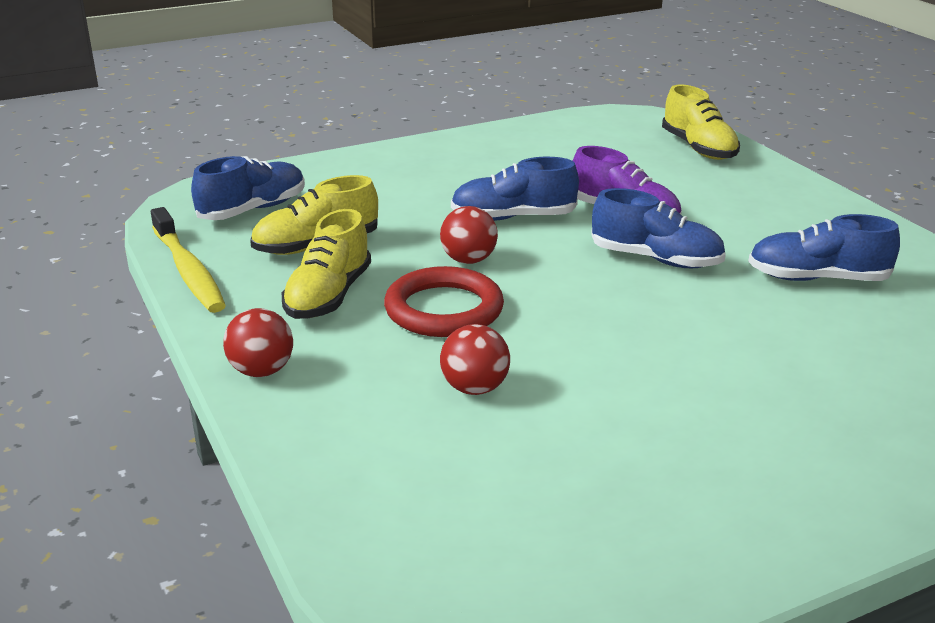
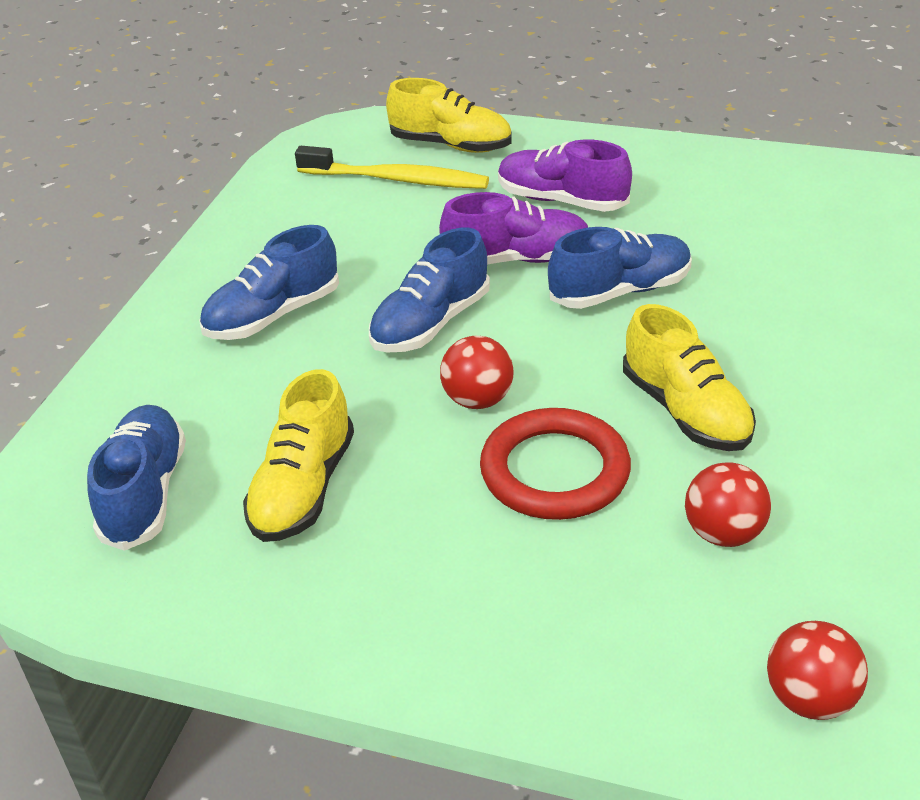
camera: 45 degrees left, 10 degrees up
(188, 271) = (222, 624): yellow toothbrush -> yellow toothbrush (397, 179)
(261, 371) = (527, 675): red ball -> red ball (809, 698)
(328, 296) = (428, 538): yellow shoe -> yellow shoe (685, 411)
(713, 203) = (561, 201): none -> purple shoe
(817, 279) = (754, 234): blue shoe -> blue shoe (273, 315)

